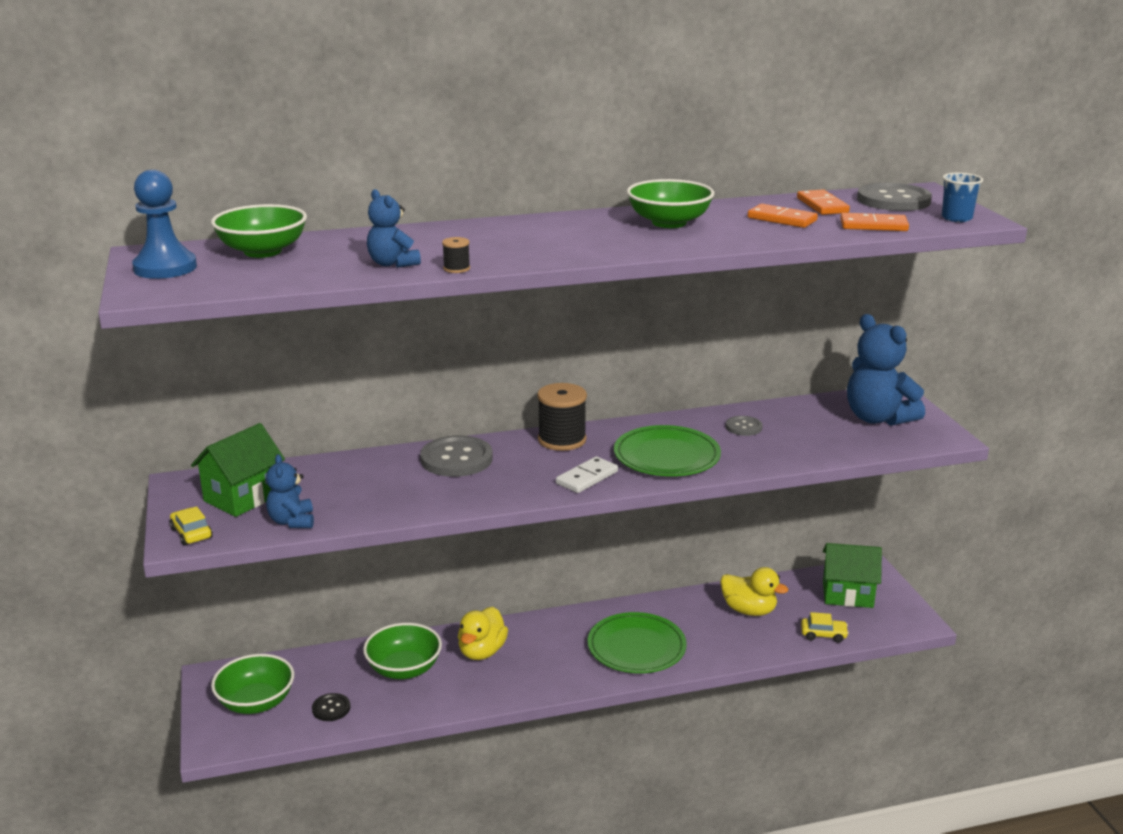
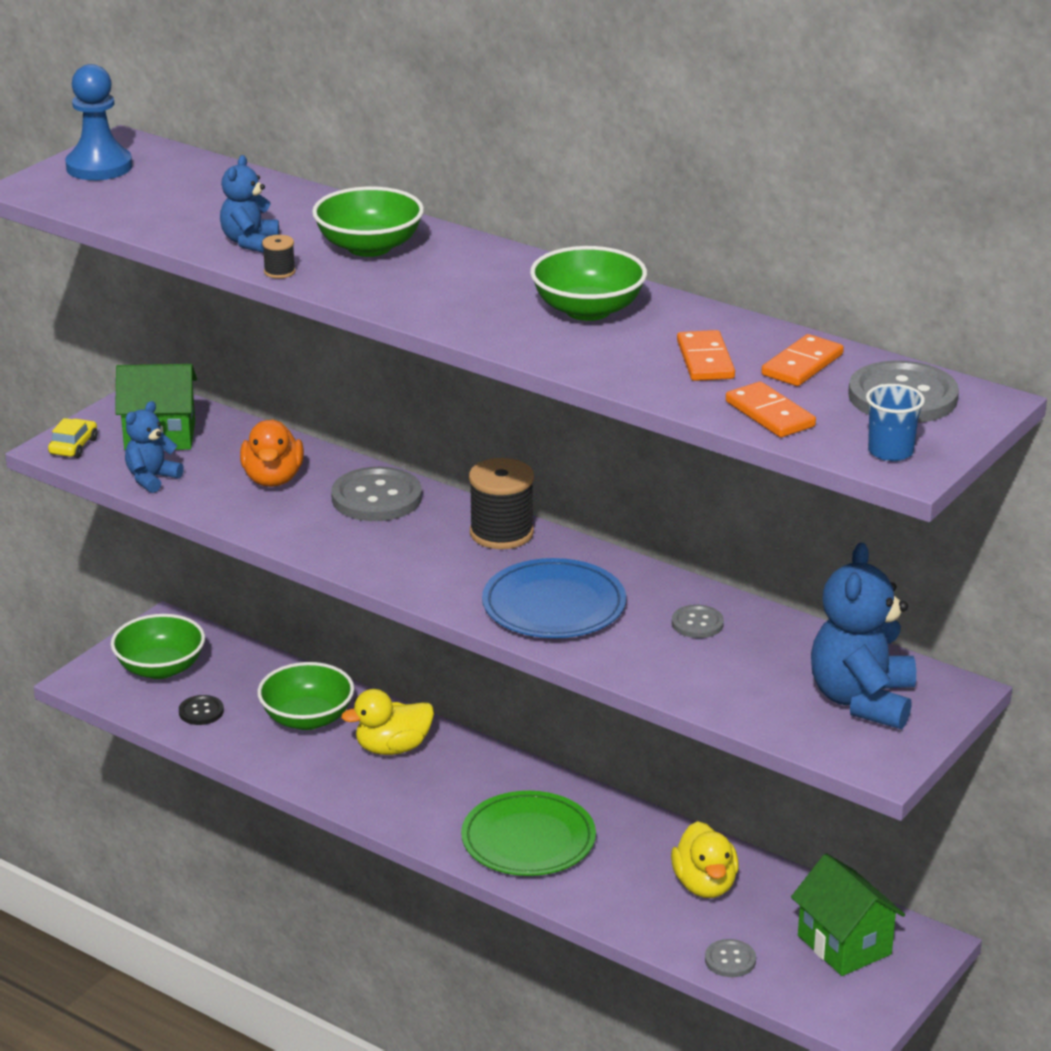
camera: 50 degrees right, 5 degrees up
(262, 251) = (197, 181): green bowl -> green bowl (369, 247)
(373, 481) = (273, 479): none -> orange duck
(587, 477) = (440, 581): white domino -> none
(666, 456) = (554, 606): green plate -> blue plate
(823, 634) = (730, 960): yellow car -> grey button

